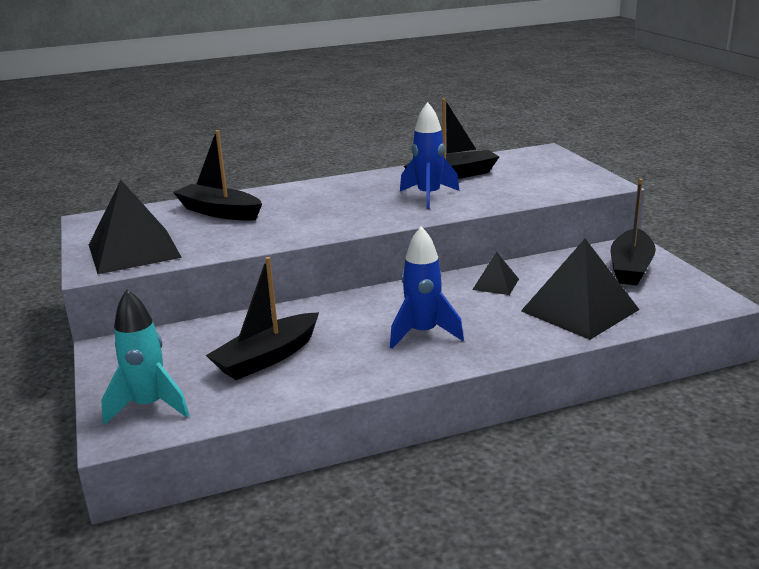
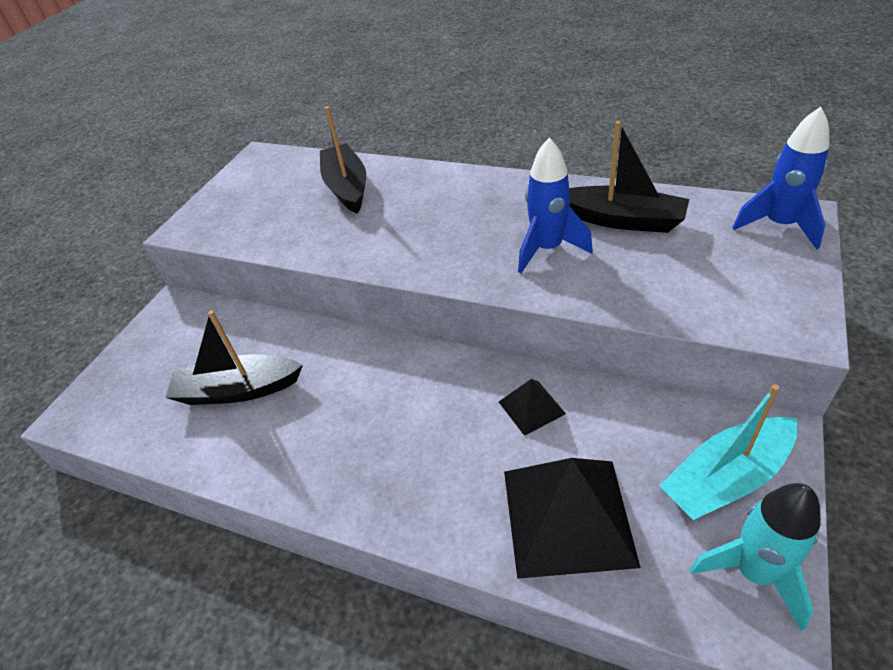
camera: 45 degrees right, 20 degrees up
(134, 251) = (232, 215): black pyramid -> none
(149, 406) = (116, 397): turquoise rocket -> turquoise rocket (753, 572)
(423, 333) = (377, 443): blue rocket -> blue rocket (779, 225)
(631, 267) = (726, 478): black boat -> turquoise boat

